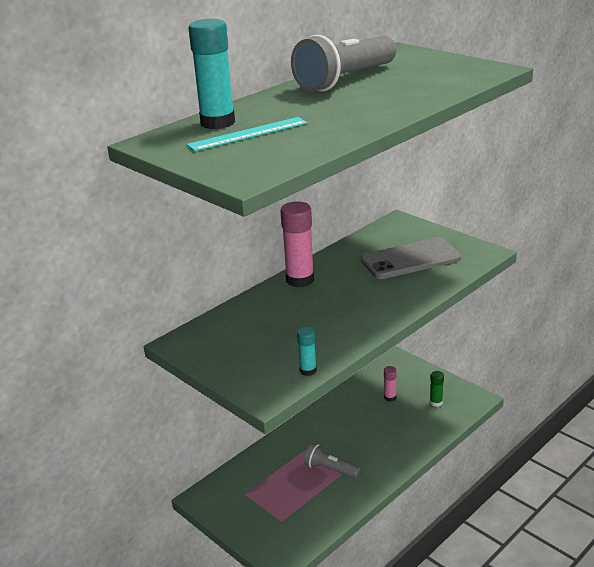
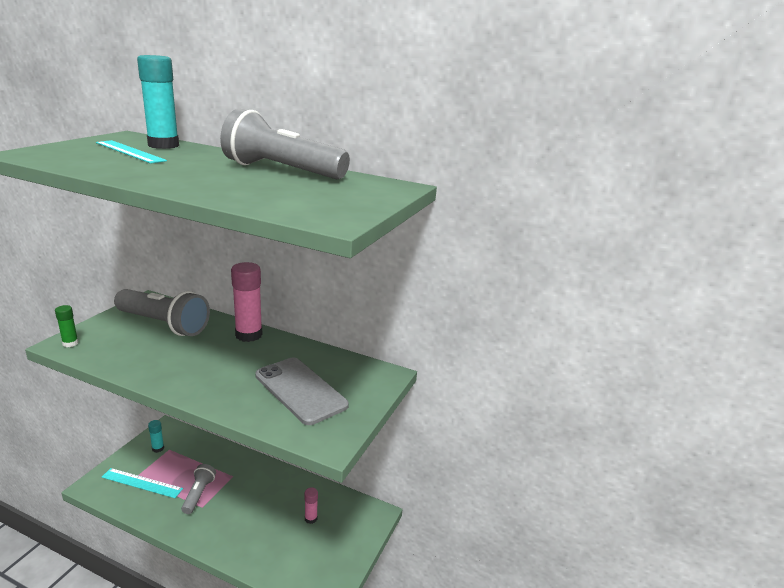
camera: 65 degrees right, 5 degrees down
(251, 329) = (164, 324): none -> grey flashlight
(294, 514) = (142, 483): none -> turquoise ruler
(308, 370) = (92, 357): turquoise glue stick -> turquoise glue stick (158, 448)
(436, 402) = (310, 559): green glue stick -> green glue stick (70, 343)

